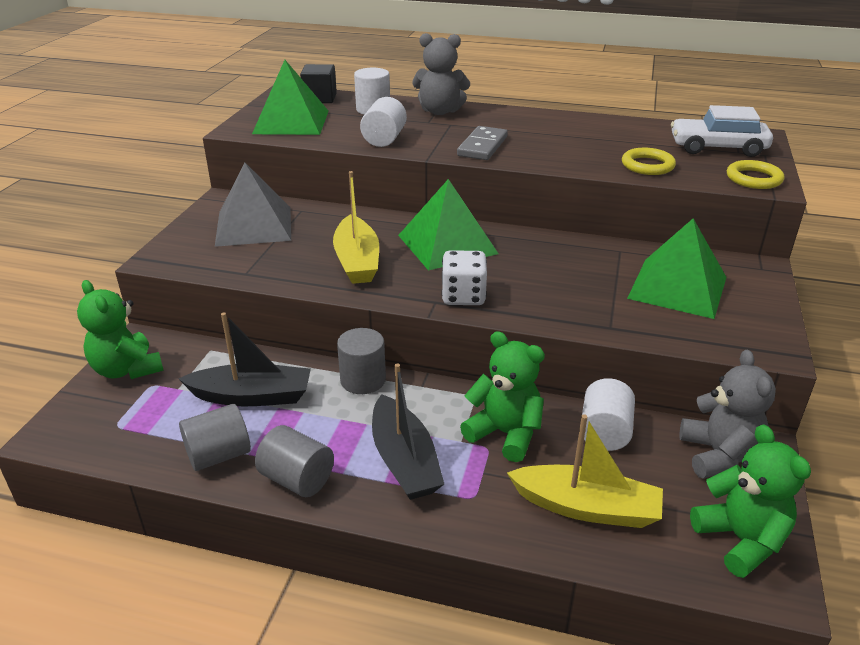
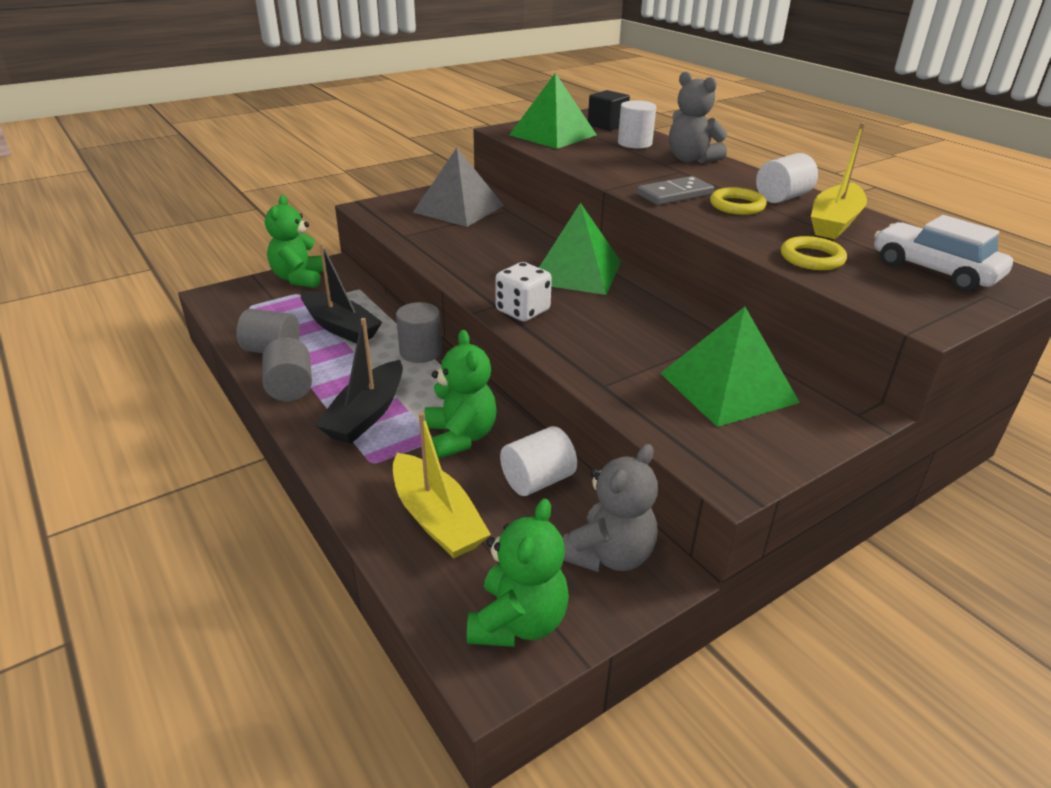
camera: 40 degrees right, 0 degrees up
(357, 261) = (488, 257): yellow boat -> yellow boat (834, 222)
(384, 139) = (600, 165): white cylinder -> white cylinder (782, 197)
(753, 179) = (918, 309): yellow ring -> yellow ring (737, 205)

